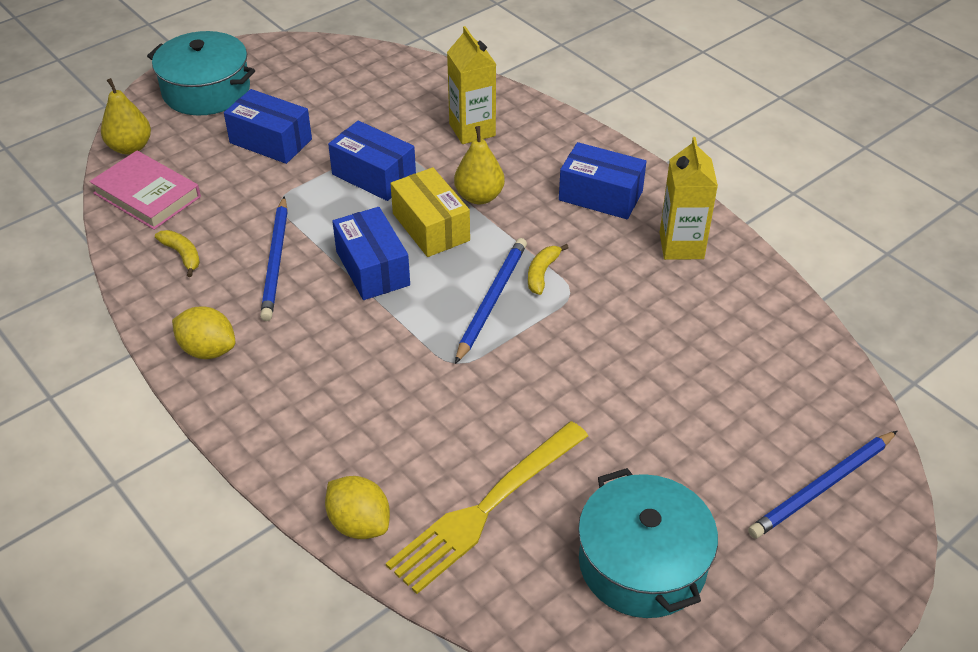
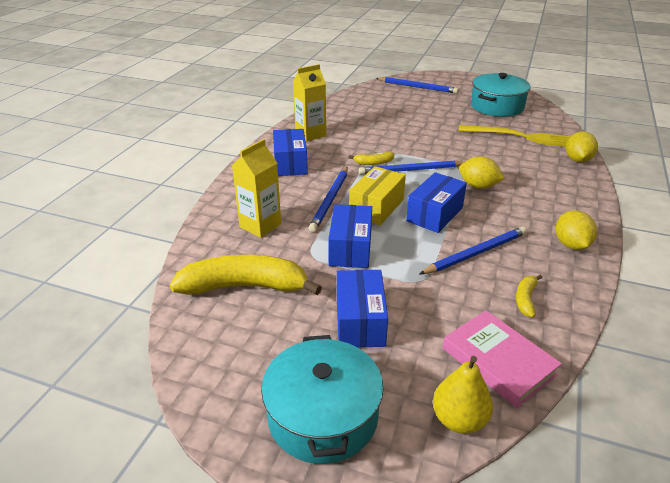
camera: 120 degrees left, 10 degrees down
(147, 195) = (498, 361): pink book -> pink book turned 45 degrees counterclockwise
(381, 94) = (245, 287): none -> yellow banana
(394, 346) = (478, 186): none -> yellow lemon
(479, 197) = (330, 200): yellow pear -> blue pencil

